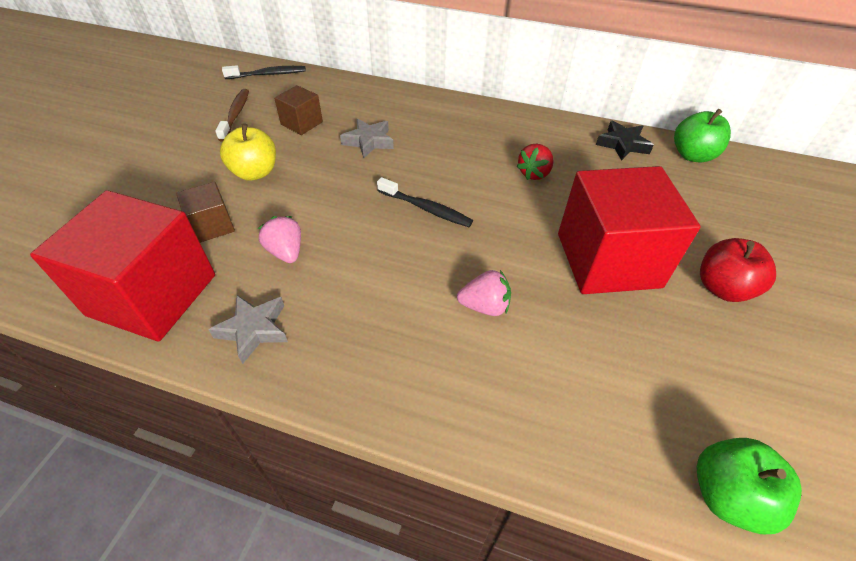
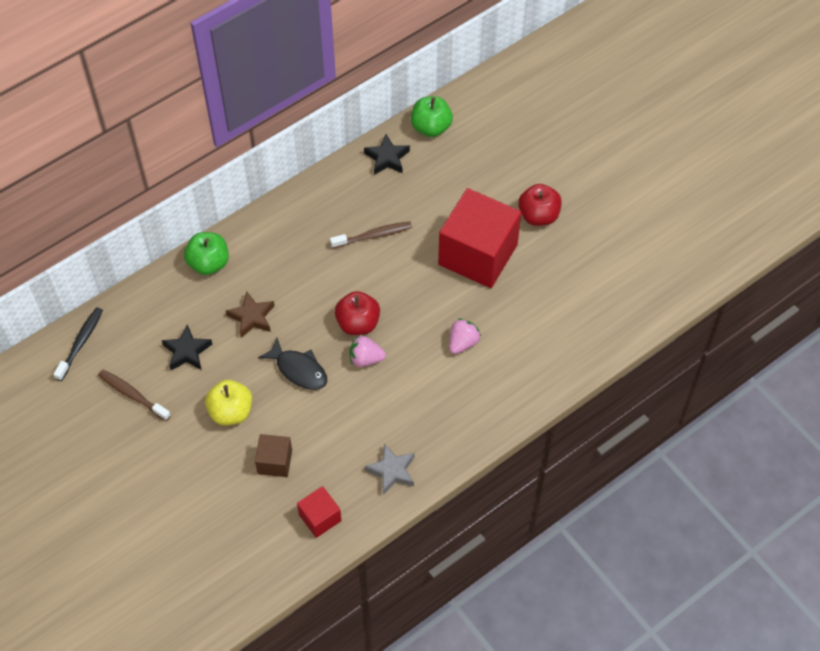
camera: 55 degrees left, 10 degrees up
(152, 295) = (320, 518): red cube -> red cube, size x0.47
(286, 252) = (336, 427): pink strawberry -> pink strawberry (365, 359)
(302, 123) = (187, 351): brown cube -> black star
(336, 194) = (299, 370): none -> black fish
(369, 142) = (252, 317): grey star -> brown star
(426, 209) = (358, 323): black toothbrush -> red apple
(534, 173) = (373, 235): red strawberry -> brown toothbrush
(727, 495) = (631, 317): green apple -> green apple (209, 263)

